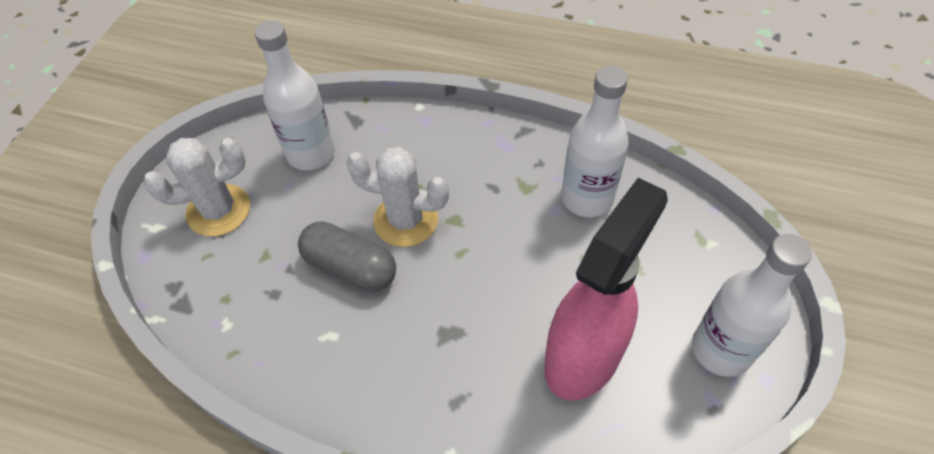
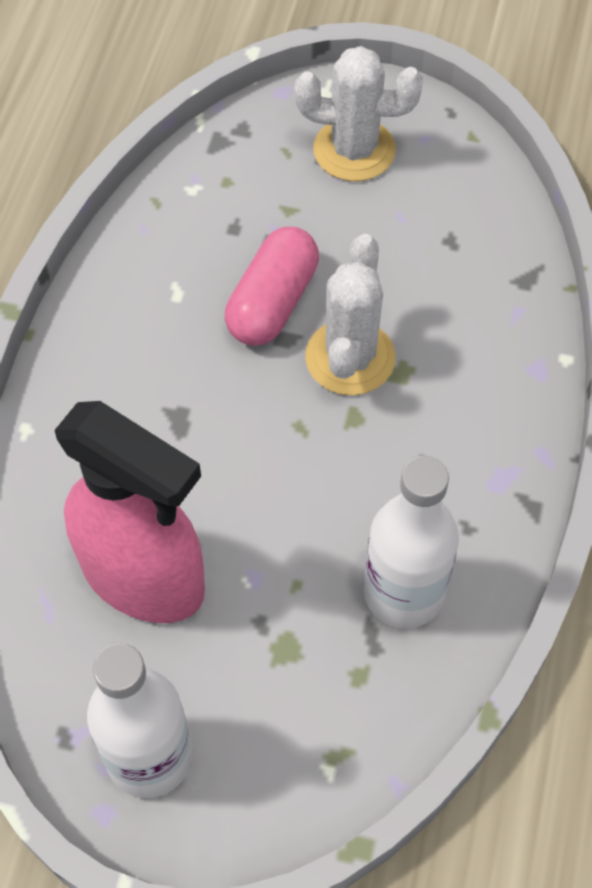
camera: 85 degrees right, 5 degrees up
(218, 210) = (354, 150): white cactus -> white cactus turned 60 degrees counterclockwise
(311, 153) = (457, 234): white bottle -> none
(350, 267) = (273, 302): grey capsule -> pink capsule

